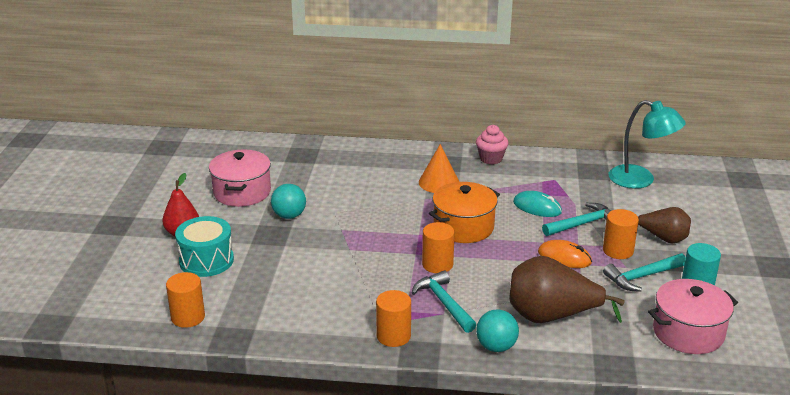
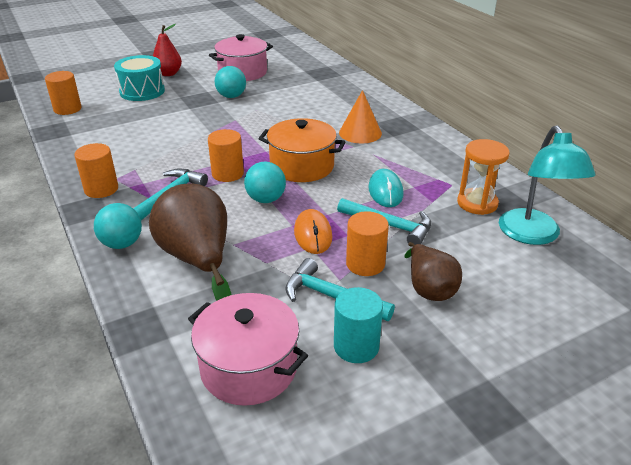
camera: 55 degrees right, 5 degrees up
(491, 159) = (437, 142): pink cupcake -> none
(497, 260) = (266, 199): none -> turquoise ball
(587, 181) = (477, 203): none -> orange hourglass

